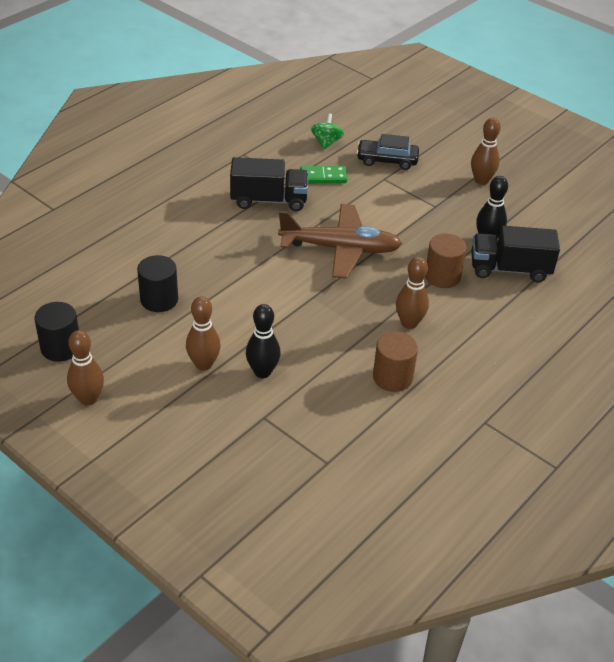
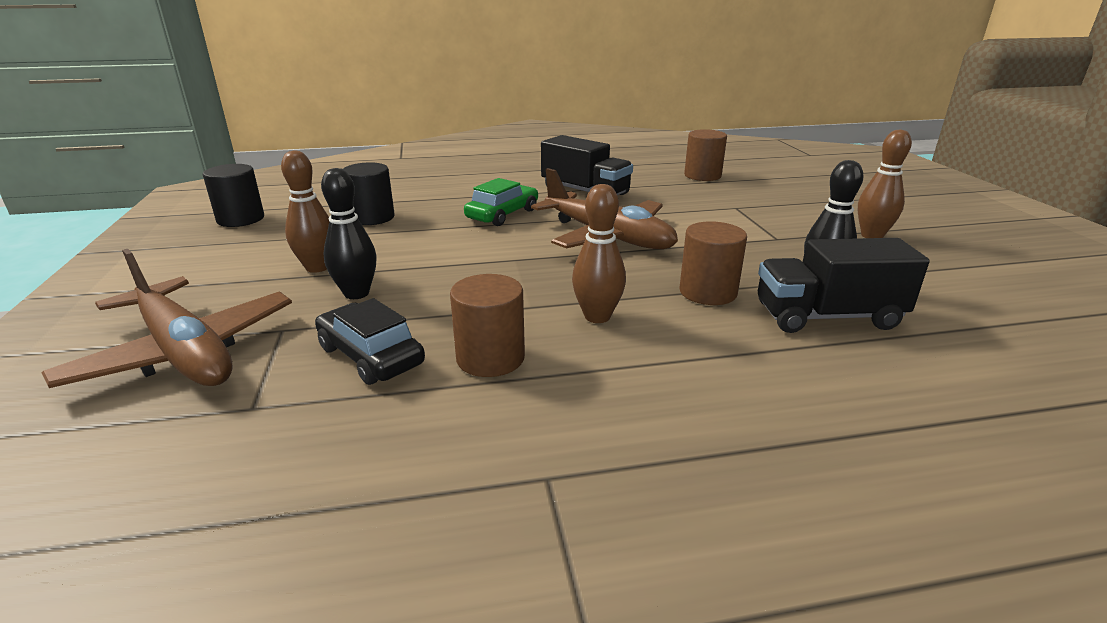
camera: 40 degrees right, 15 degrees down
(88, 399) = (184, 254): brown bowling pin -> none
(238, 458) = (184, 352): none -> brown plane
(246, 254) = (503, 214): none -> green car
(323, 177) = (666, 192): green domino -> none
(326, 142) = (702, 176): green spinning top -> brown cylinder
(387, 160) = (757, 197): black car -> black car (371, 356)
(509, 269) = (827, 317): black truck -> black truck turned 45 degrees counterclockwise

